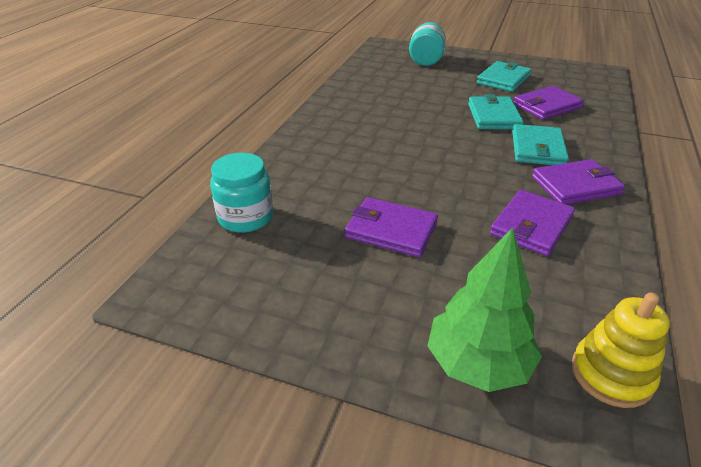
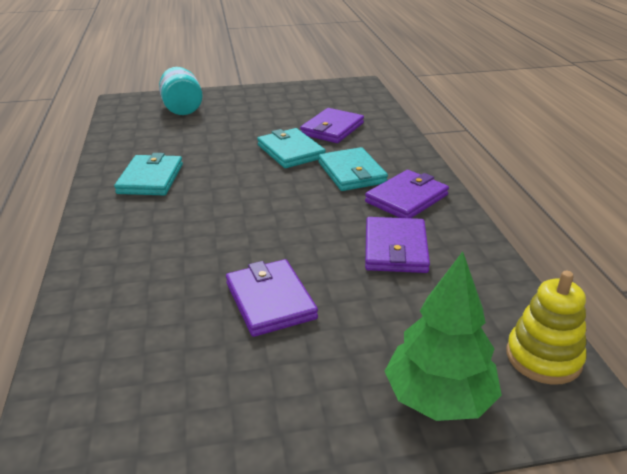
camera: 30 degrees left, 5 degrees down
(246, 217) = (93, 347): turquoise jar -> none
(391, 230) = (270, 301): purple wallet -> purple wallet turned 75 degrees clockwise
(503, 79) = (275, 112): turquoise wallet -> turquoise wallet (150, 179)

